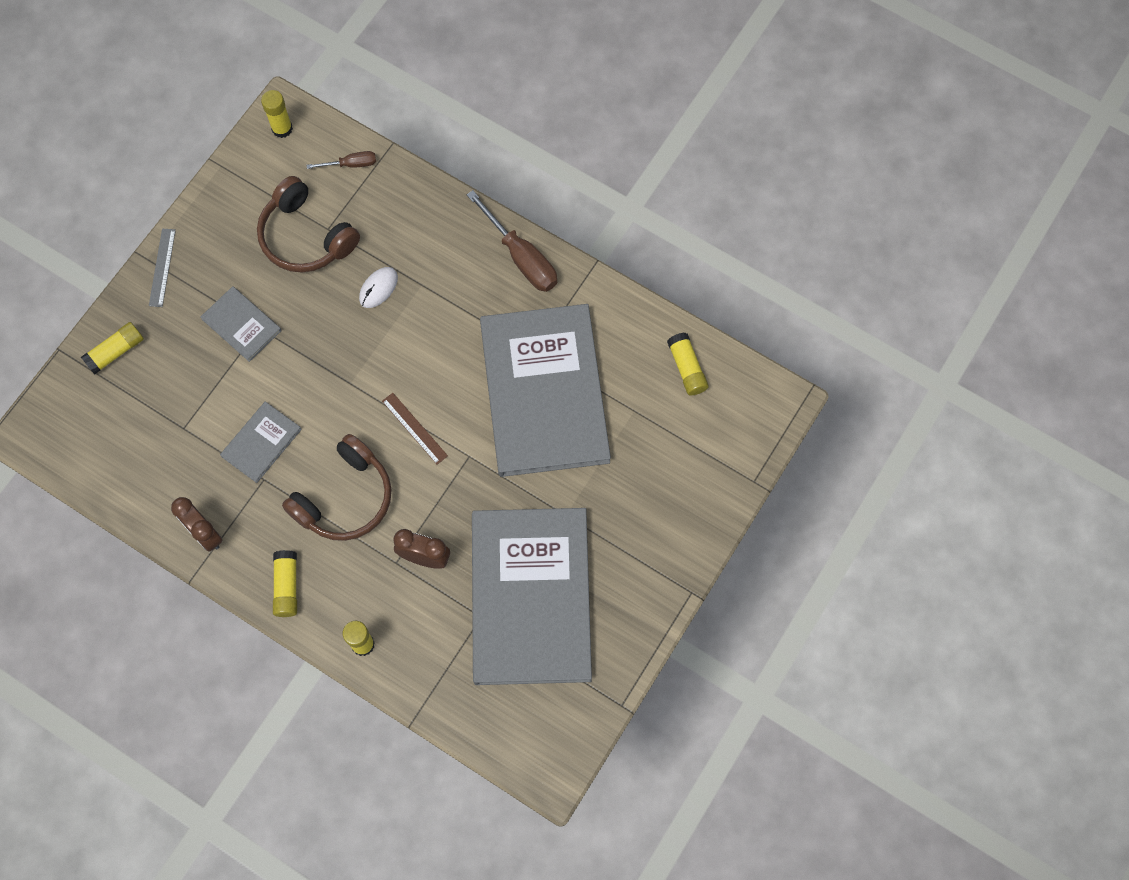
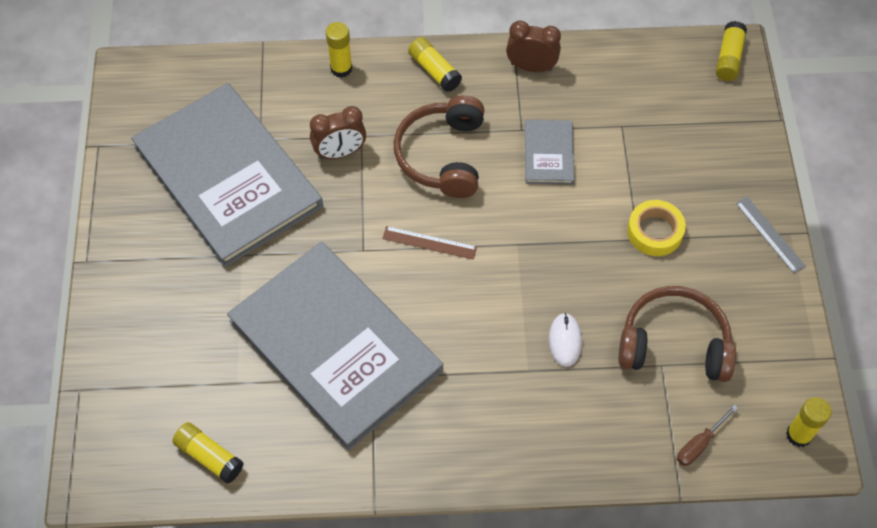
camera: 145 degrees right, 10 degrees down
(116, 352) = (734, 146): yellow glue stick -> yellow glue stick (728, 58)
(241, 325) = (655, 232): grey book -> yellow tape
(521, 257) = (454, 462): brown screwdriver -> none

